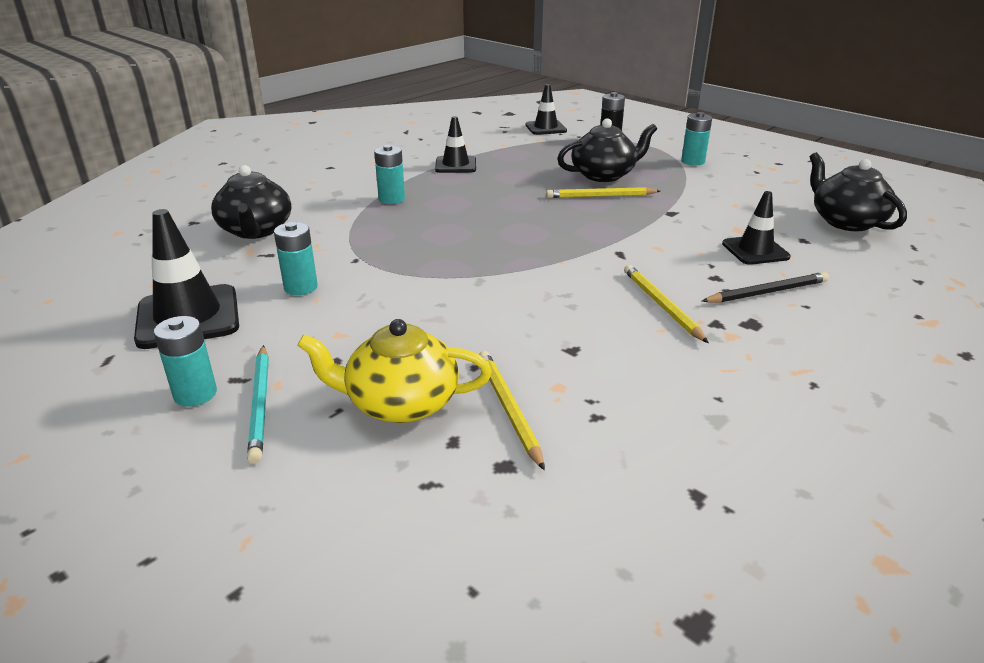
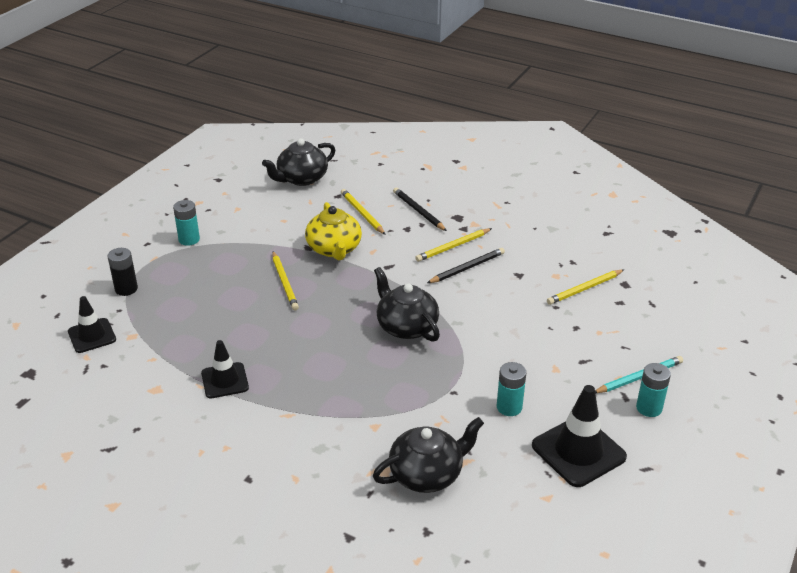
camera: 105 degrees left, 5 degrees up
(391, 199) = (327, 403): turquoise battery -> none
(400, 403) = (604, 326): yellow teapot -> yellow teapot (334, 249)
(602, 307) = (467, 268): none -> black pencil
(604, 175) = (233, 284): black teapot -> black teapot (406, 326)
(755, 250) = (362, 213): black traffic cone -> yellow pencil

